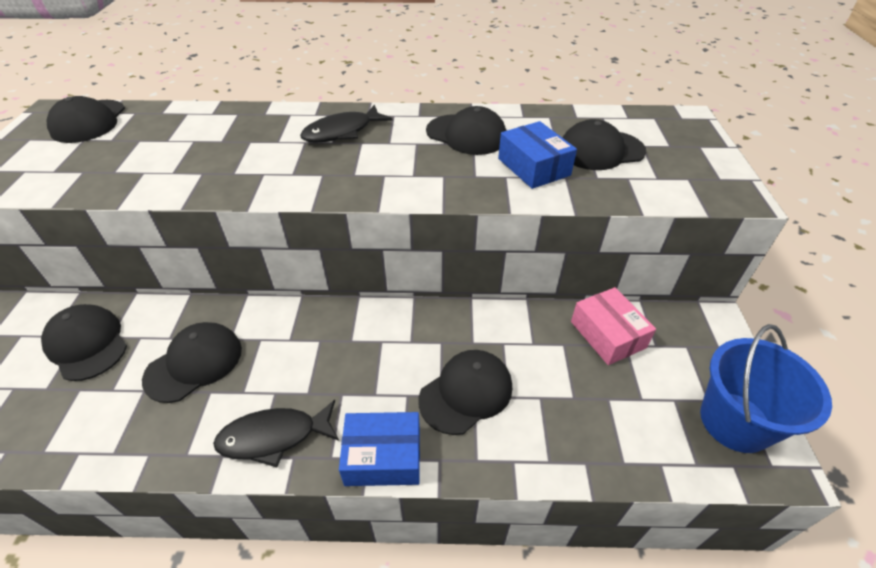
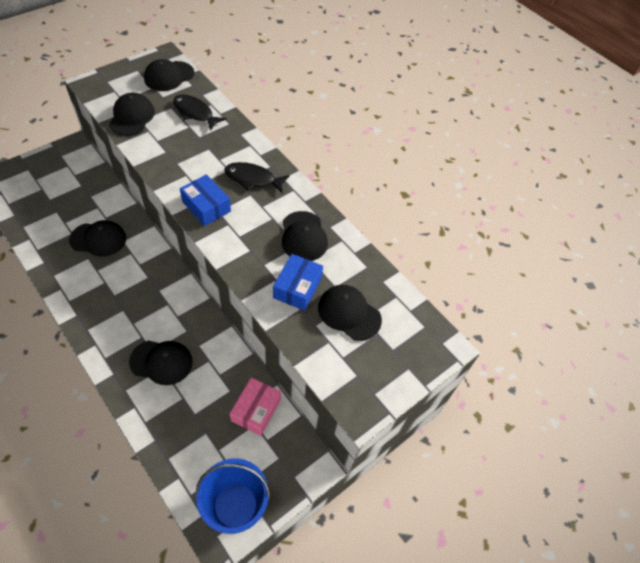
camera: 45 degrees right, 10 degrees up
(87, 344) = (80, 192): black cap -> black cap (132, 117)
(274, 437) = (82, 300): black fish -> black fish (195, 113)
(383, 456) = (100, 349): blue box -> blue box (206, 206)

